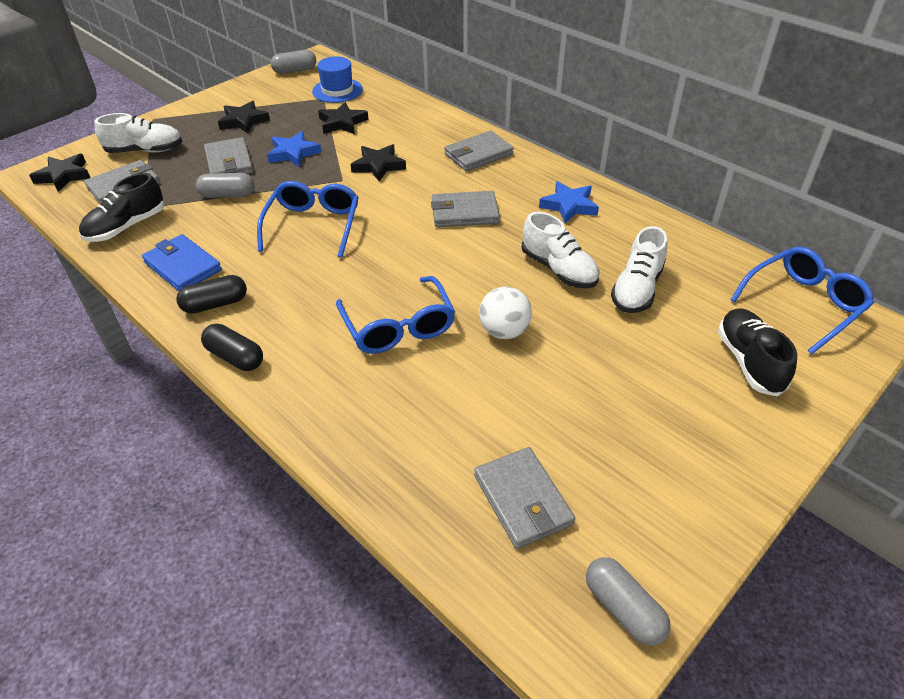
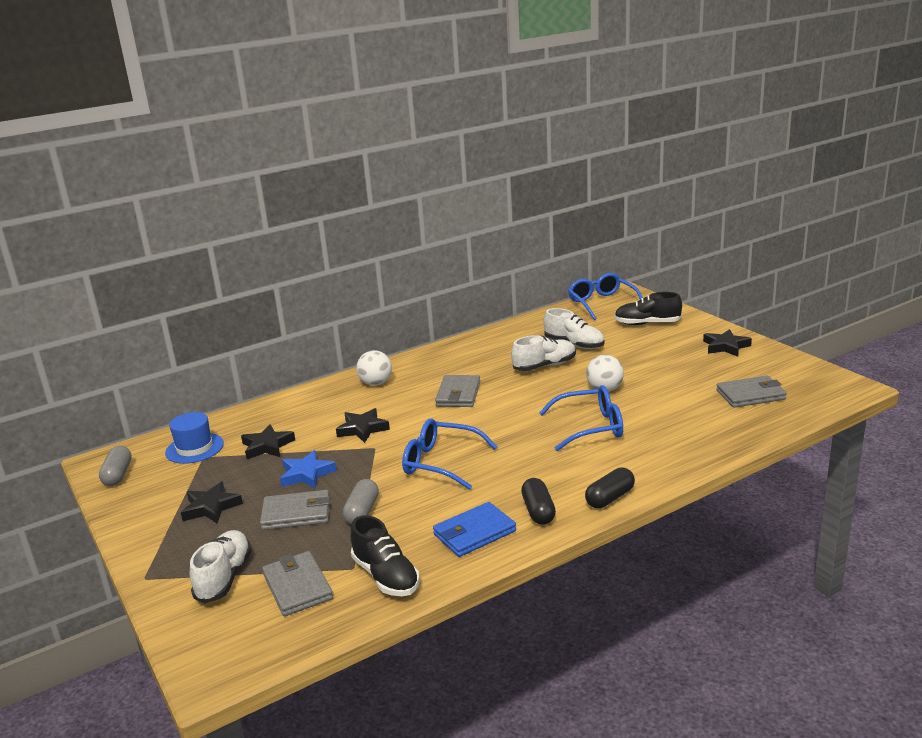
camera: 75 degrees left, 20 degrees down
(64, 176) = (239, 642): black star -> black star (725, 346)
(478, 154) = (376, 383): grey wallet -> white ball
(569, 206) = (470, 355): blue star -> none
(623, 608) = (818, 376): grey capsule -> none

